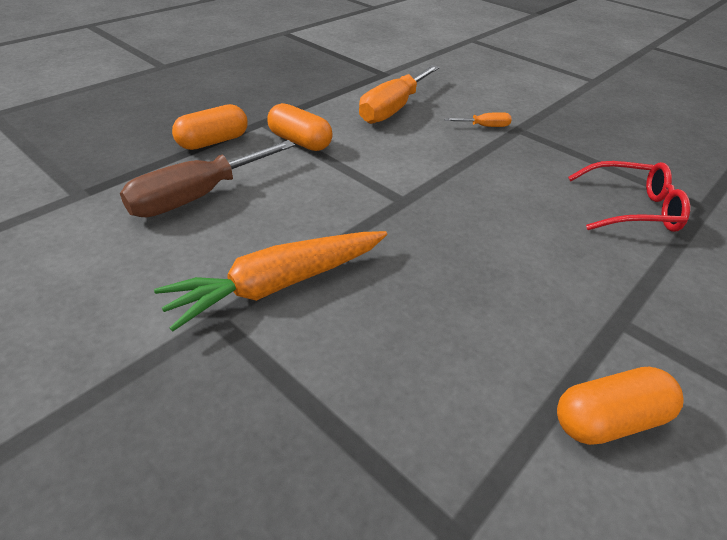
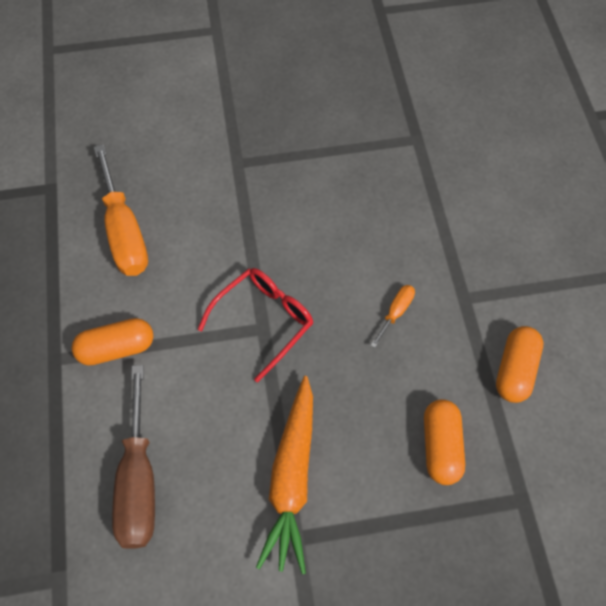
camera: 50 degrees left, 20 degrees up
(213, 142) = (56, 423): orange capsule -> orange capsule (441, 446)
(484, 126) = (213, 184): orange screwdriver -> orange screwdriver (396, 312)
(631, 209) = (385, 186): red glasses -> red glasses (264, 321)

